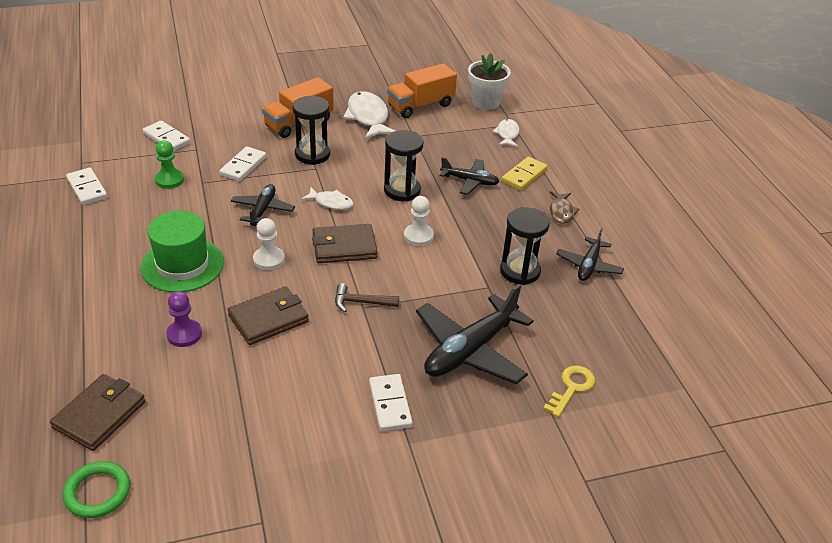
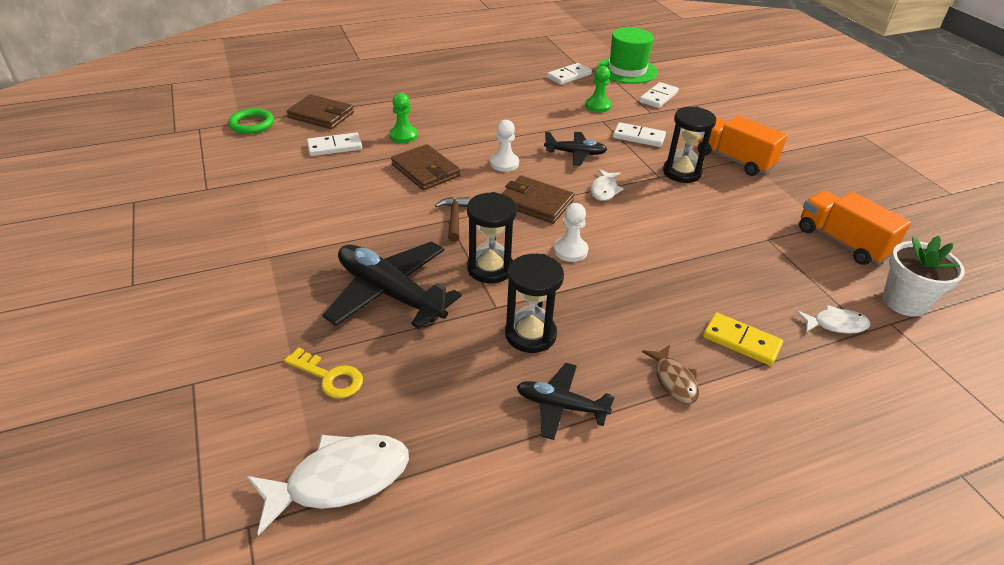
camera: 85 degrees right, 0 degrees up
(182, 265) = (486, 125): green hat -> green hat (627, 70)
(184, 334) = (403, 136): purple pawn -> green pawn
(344, 247) = (536, 203): brown wallet -> brown wallet turned 45 degrees counterclockwise
(368, 117) = (781, 203): white fish -> white fish (340, 480)
(390, 404) = (317, 243): white domino -> white domino (335, 147)
(402, 190) = (649, 235): black hourglass -> black hourglass (490, 268)
(470, 181) = (698, 289): black plane -> none
(561, 212) = (674, 380): brown fish -> brown fish turned 105 degrees counterclockwise

